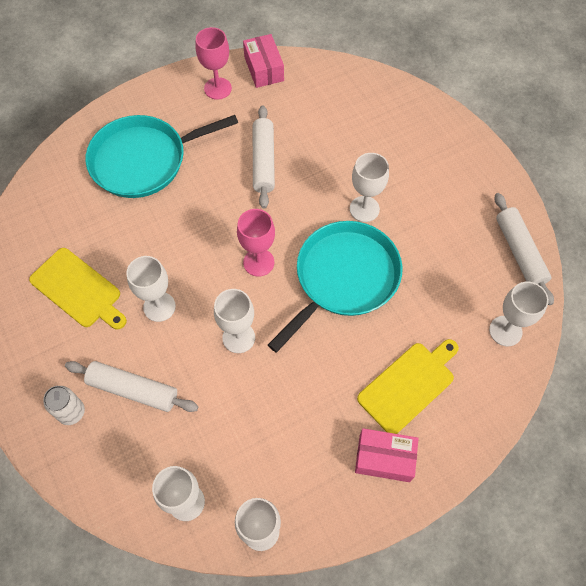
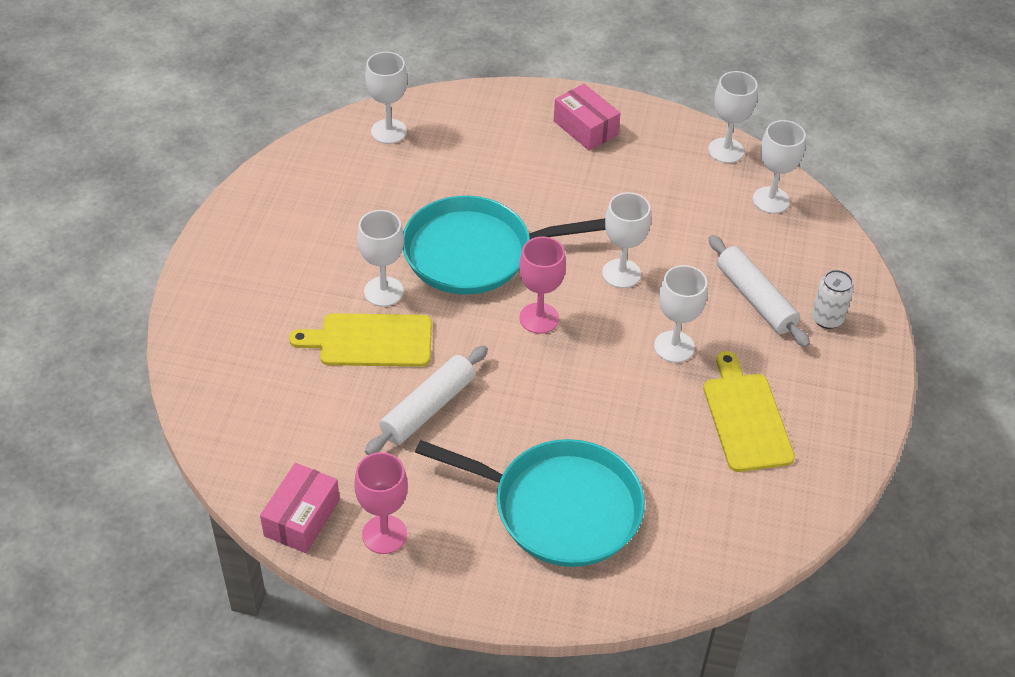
camera: 140 degrees left, 15 degrees down
(408, 385) = (512, 152): yellow cutting board -> yellow cutting board (370, 341)
(519, 252) = (297, 167): white rolling pin -> none

